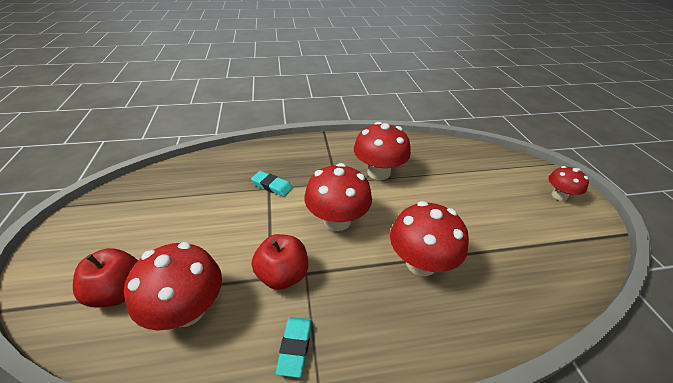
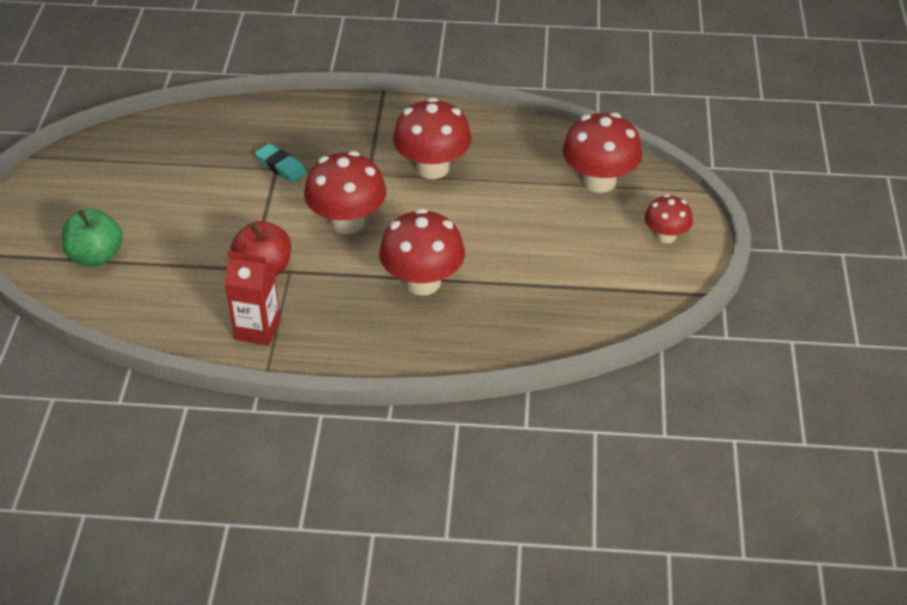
camera: 15 degrees right, 5 degrees up
(118, 292) = (96, 256): red apple -> green apple
(187, 310) = (162, 283): red mushroom -> red mushroom (599, 181)
(295, 347) = (257, 329): turquoise eraser -> red carton

